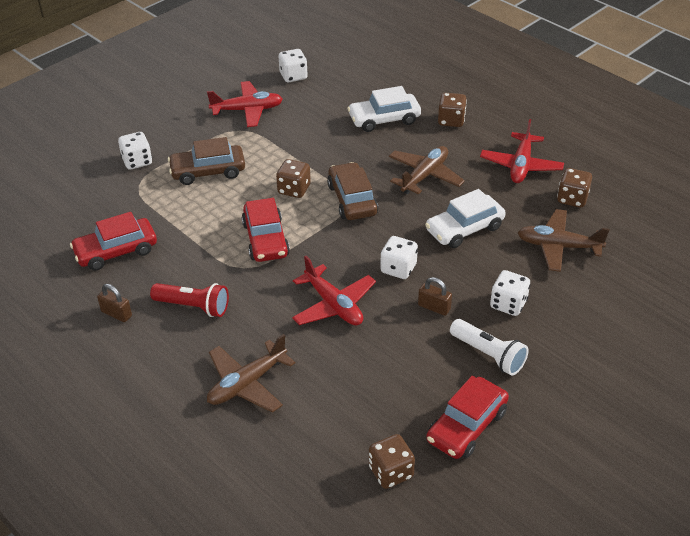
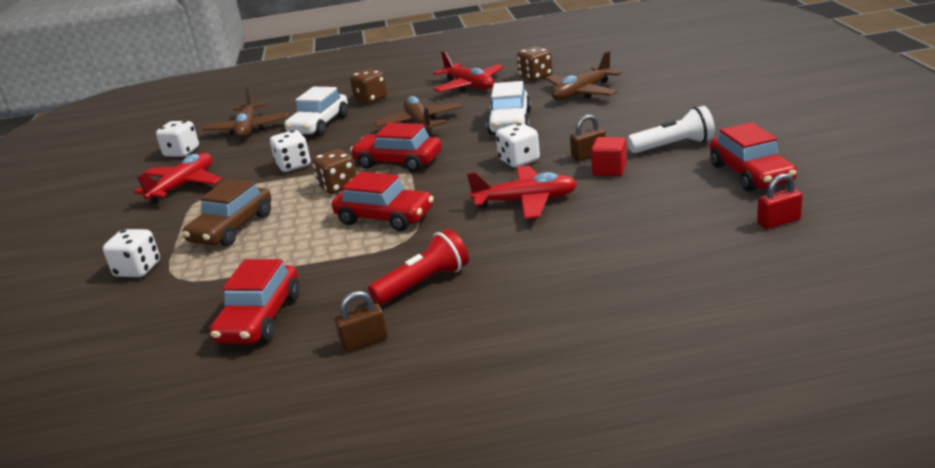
camera: 50 degrees left, 15 degrees down
(247, 384) = (580, 275): brown plane -> brown plane (248, 129)
(352, 200) = (398, 162): brown car -> red car
(391, 472) = (778, 222): brown dice -> red padlock
(416, 331) = (609, 170): none -> red cube
(508, 304) = (623, 125): white dice -> white dice (293, 165)

